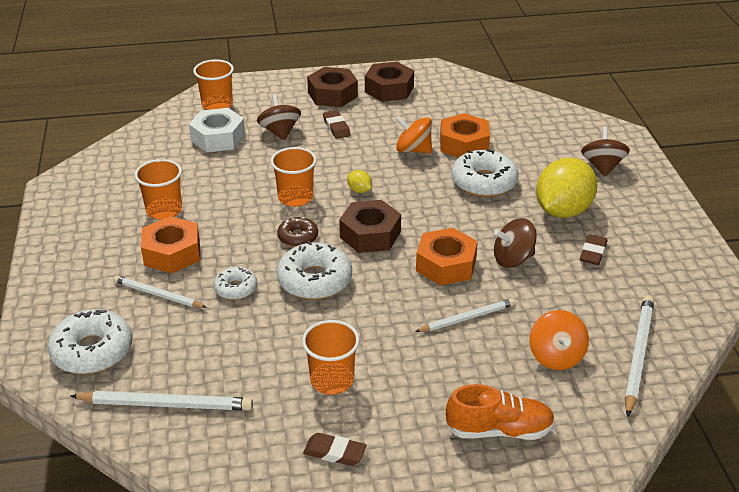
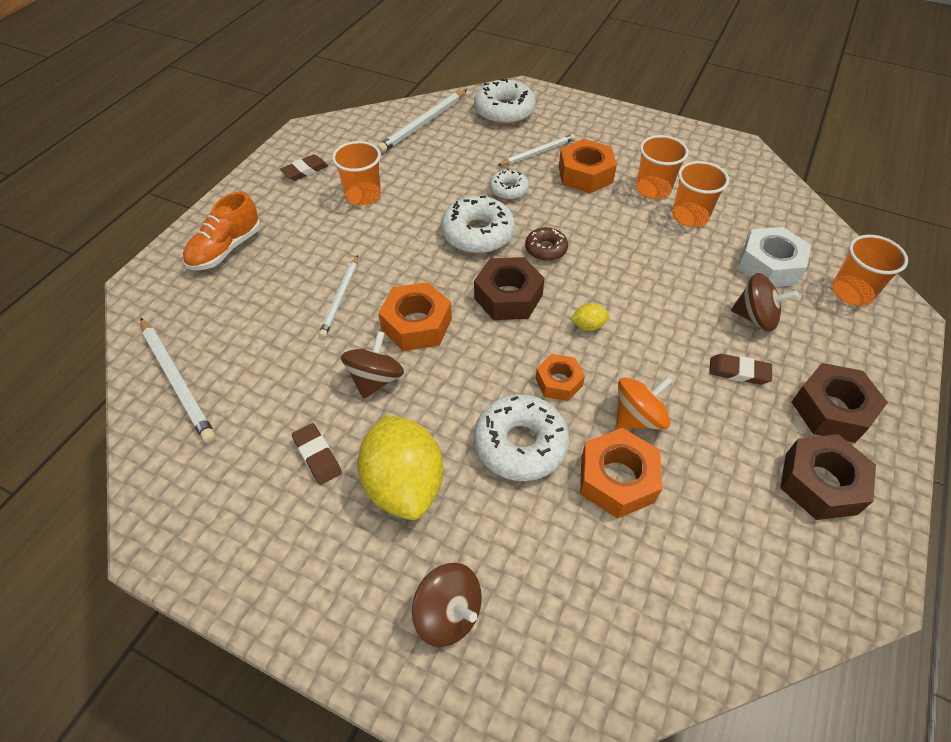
camera: 125 degrees right, 15 degrees up
(295, 198) = (611, 274): orange cup -> orange cup (690, 216)
(421, 185) = (558, 382): none -> orange nut
(556, 356) = (241, 325): orange spinning top -> none

